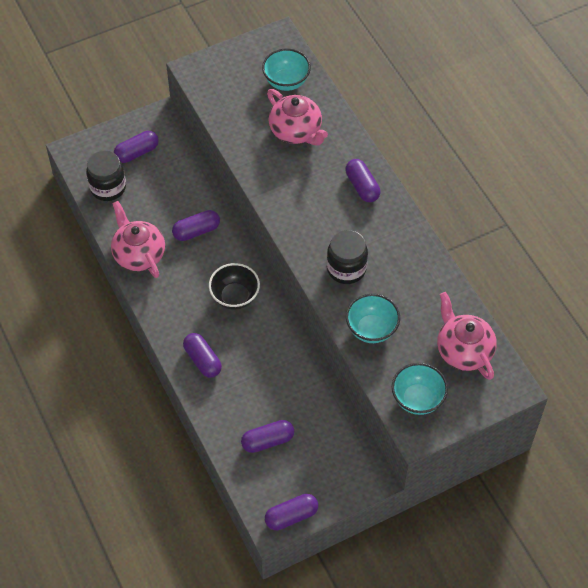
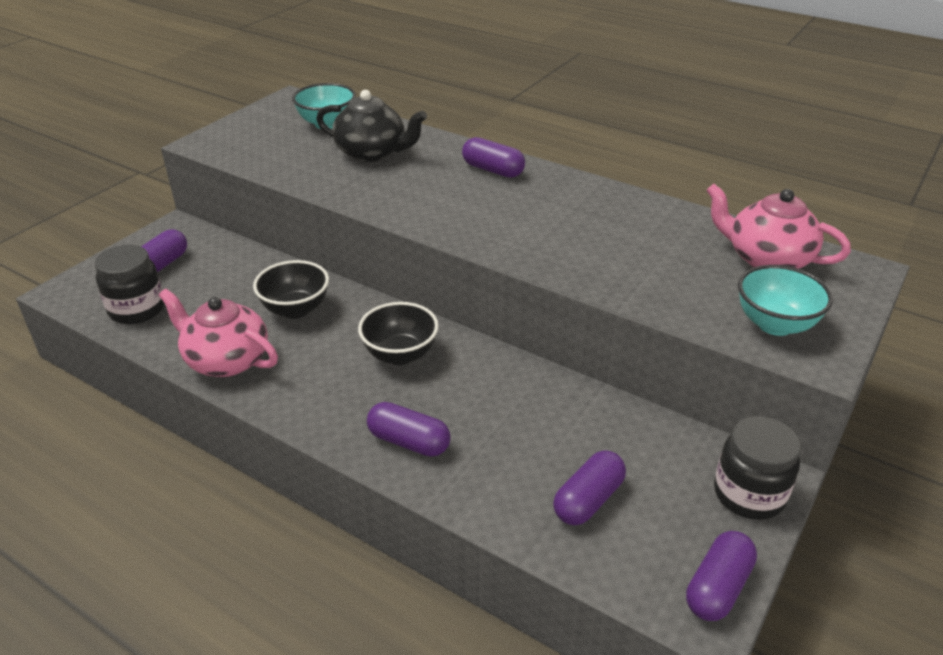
camera: 30 degrees left, 20 degrees down
(196, 231) = (295, 309): purple capsule -> black bowl
(296, 131) = (372, 153): pink teapot -> black teapot
(346, 269) = (546, 238): black jar -> black jar (749, 494)
(371, 329) = (638, 280): turquoise bowl -> none

